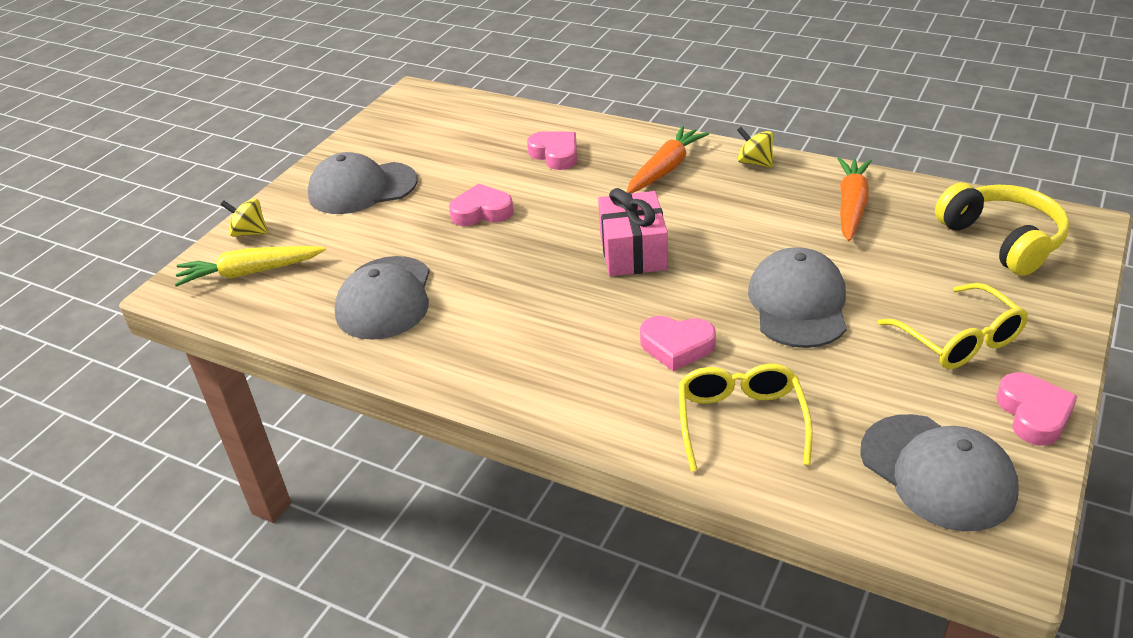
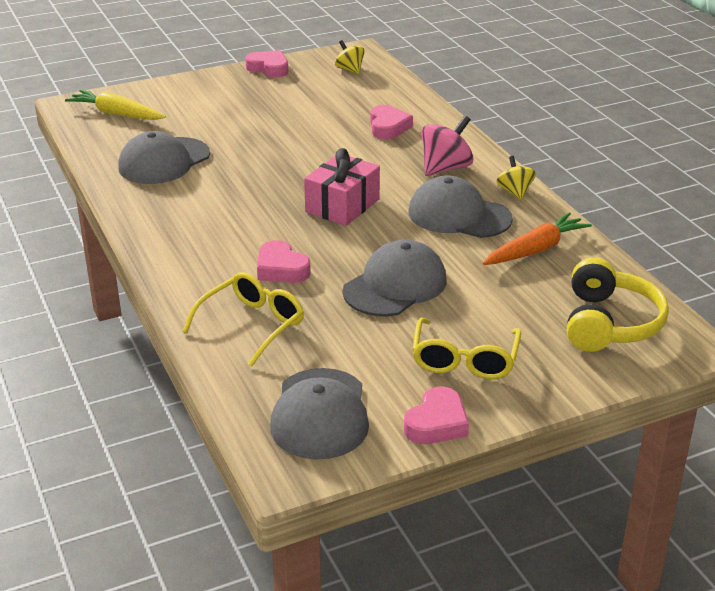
camera: 35 degrees right, 5 degrees down
(249, 232) = (146, 92): yellow spinning top -> yellow spinning top (350, 70)
(362, 188) = (242, 95): grey cap -> grey cap (459, 215)
(482, 212) = (289, 140): pink heart -> pink heart (269, 68)
(665, 169) = (445, 168): orange carrot -> pink spinning top

